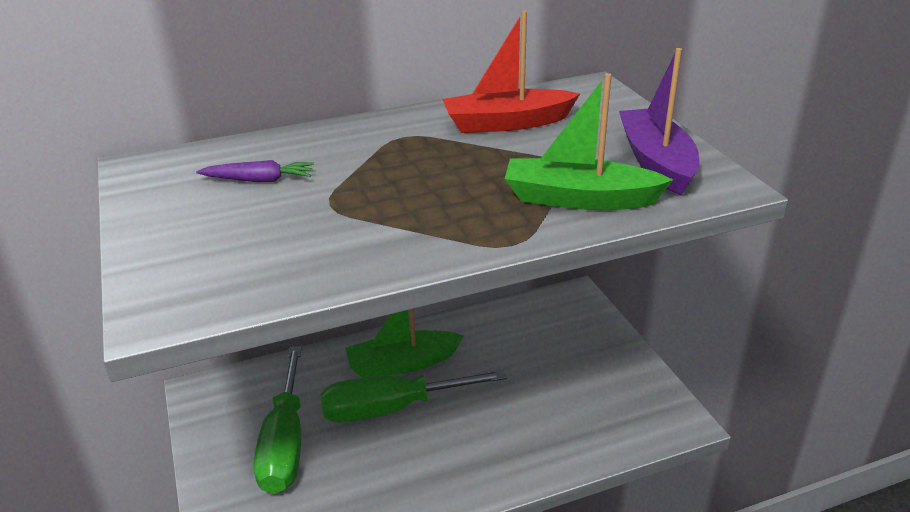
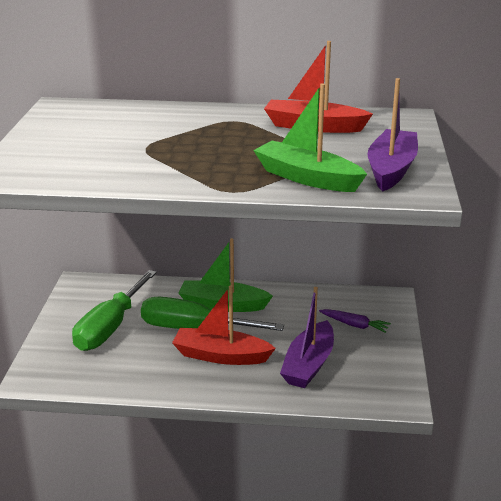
camera: 25 degrees right, 5 degrees down
(259, 180) = (118, 126): purple carrot -> purple carrot (354, 325)
(449, 435) = (220, 356): none -> red boat
(555, 411) = (308, 365): none -> purple boat

